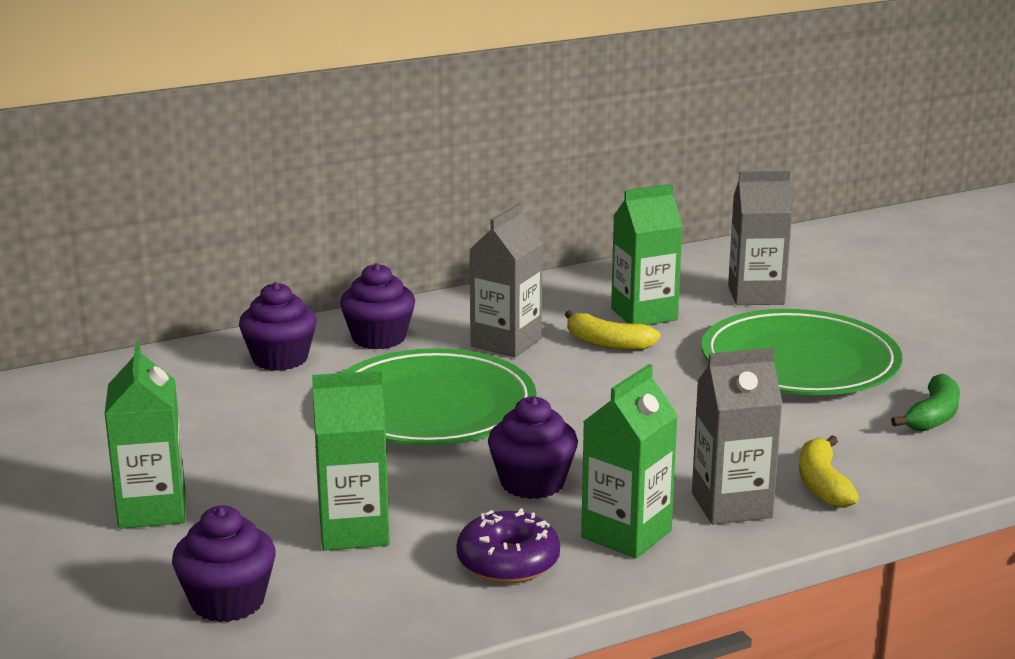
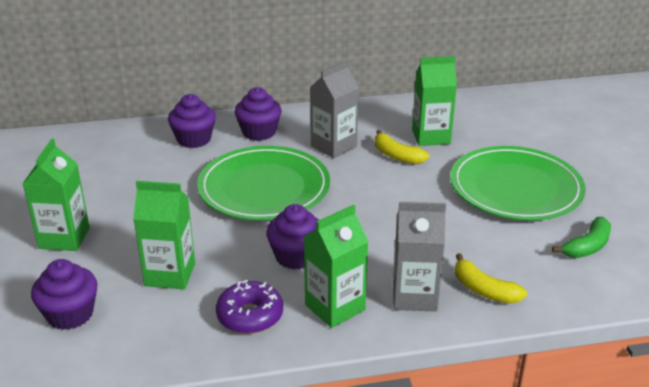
camera: 15 degrees right, 10 degrees up
(756, 295) = (511, 132): grey carton -> none
(822, 484) = (484, 290): yellow banana -> yellow banana turned 60 degrees counterclockwise

